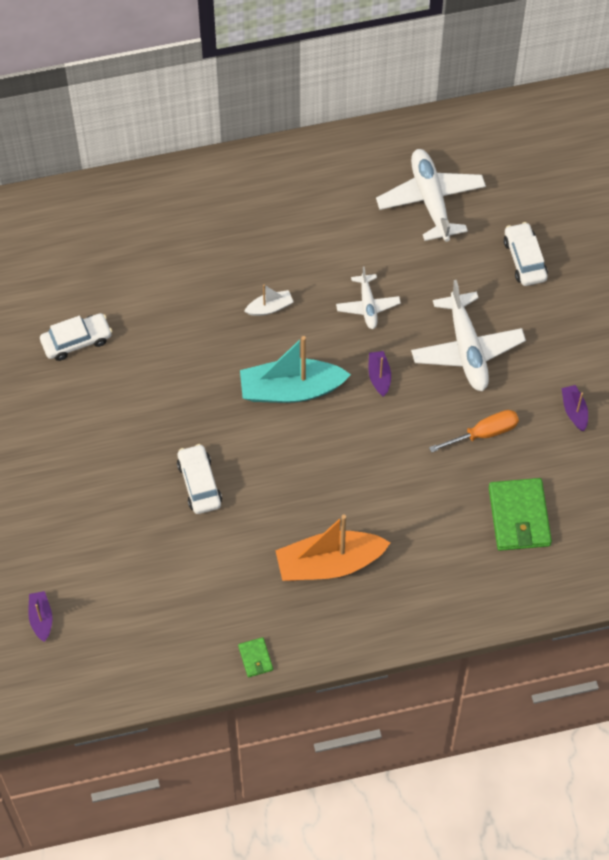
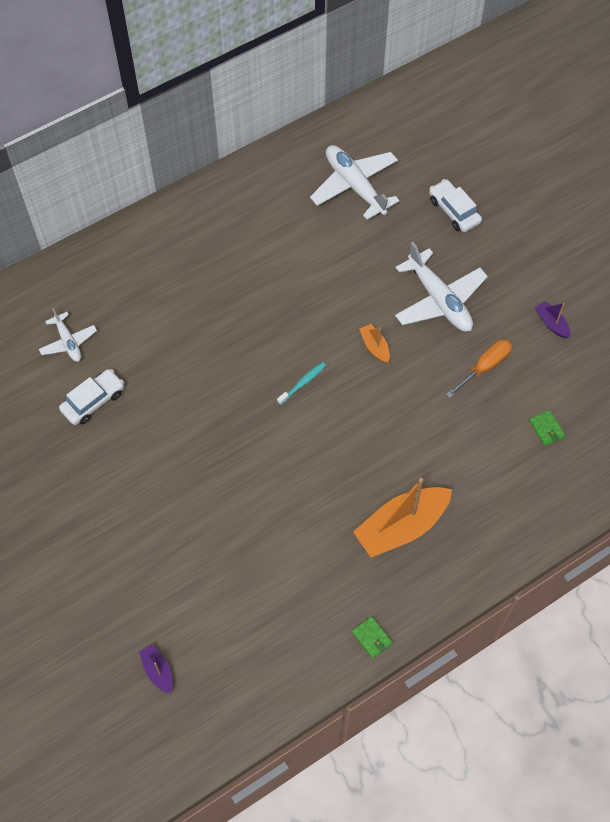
camera: 20 degrees left, 0 degrees up
(199, 483) = (255, 493): white car -> none
(270, 307) = (255, 318): white boat -> none
(291, 389) = (303, 383): turquoise boat -> turquoise toothbrush
(367, 306) = (339, 290): white plane -> white plane (68, 342)
(379, 376) = (375, 347): purple boat -> orange boat
(519, 516) = (546, 429): green wallet -> green wallet, size x0.48

